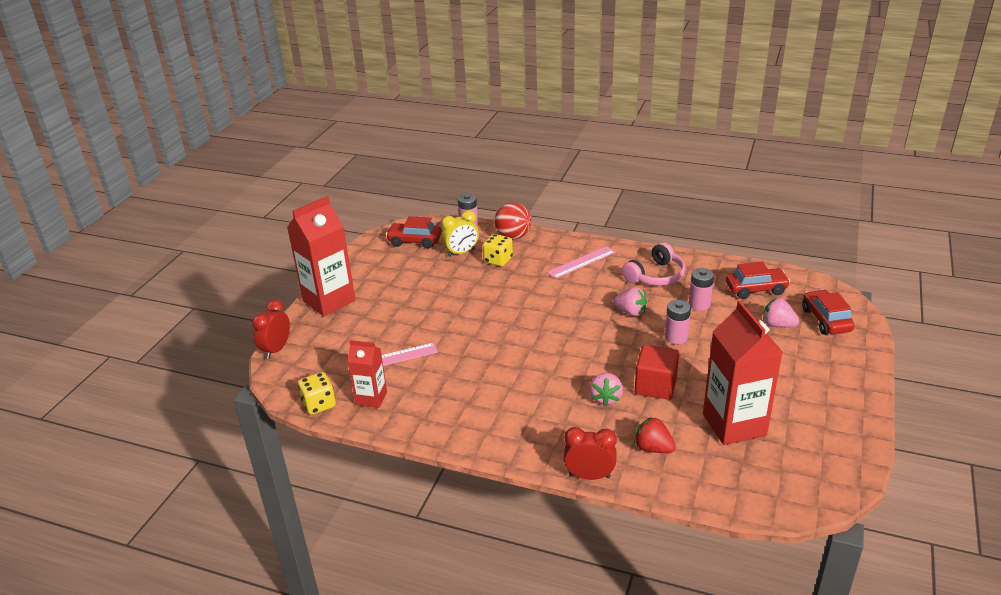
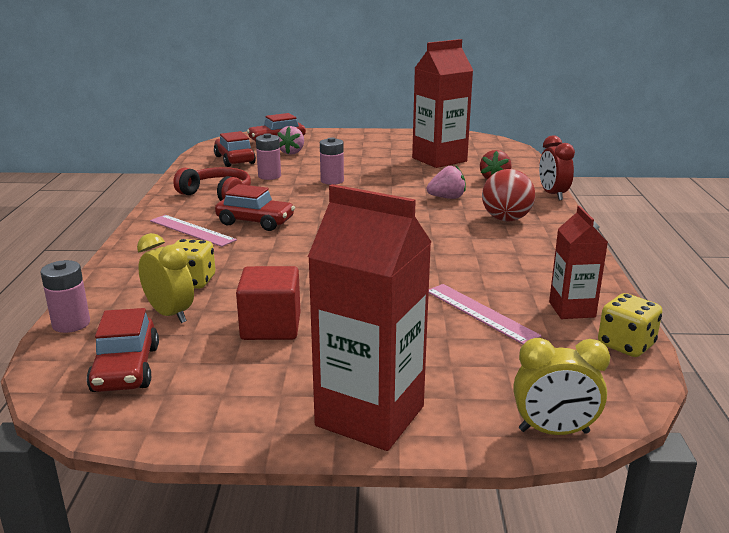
camera: 110 degrees left, 10 degrees down
(276, 349) = (554, 431): red clock -> yellow clock
(513, 236) = (116, 281): red ball -> red ball (506, 219)
(586, 289) = (255, 222): none -> red car
(630, 312) = (296, 199): pink strawberry -> none
(655, 276) = (217, 194): pink headphones -> red headphones
(655, 386) = (412, 183): red cube -> red cube (271, 327)

